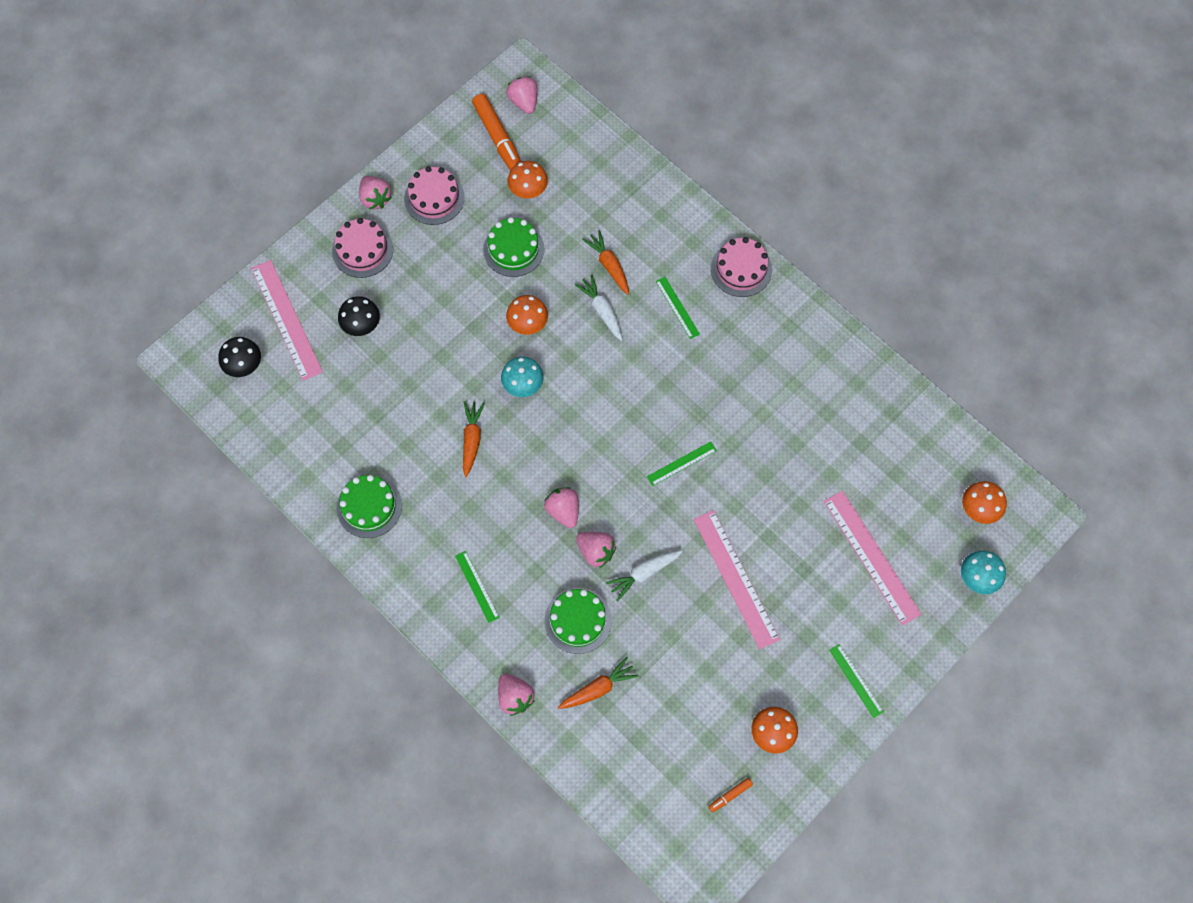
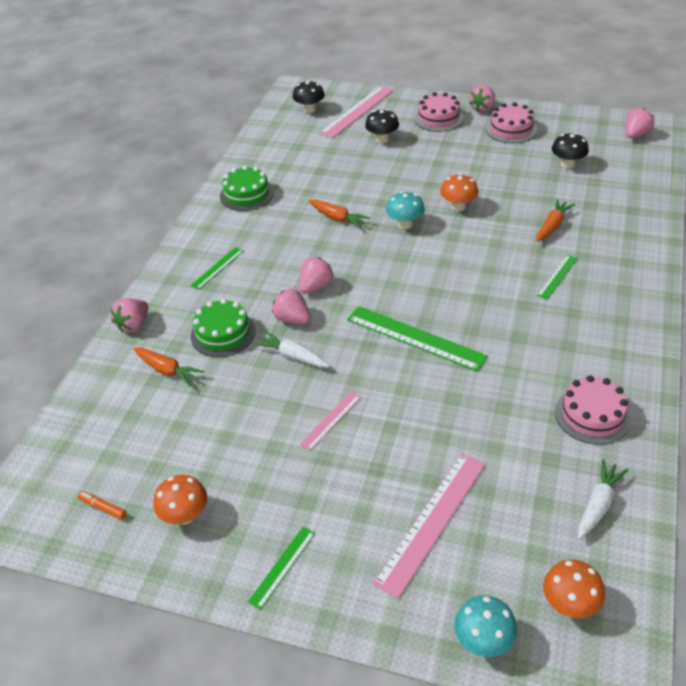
camera: 65 degrees right, 25 degrees down
(472, 439) = (338, 218): orange carrot -> orange carrot turned 60 degrees clockwise
(498, 138) = (592, 136): orange marker -> none
(513, 249) = (512, 176): green cake -> none
(528, 190) = (567, 164): orange mushroom -> black mushroom
(596, 551) = (292, 319): pink strawberry -> pink strawberry turned 120 degrees clockwise
(602, 310) = (509, 238): white carrot -> white carrot (598, 504)
(681, 463) = (415, 338): green ruler -> green ruler, size x1.91
(736, 578) = (331, 420): pink ruler -> pink ruler, size x0.52
(741, 269) = (636, 299): pink cake -> pink cake (592, 415)

